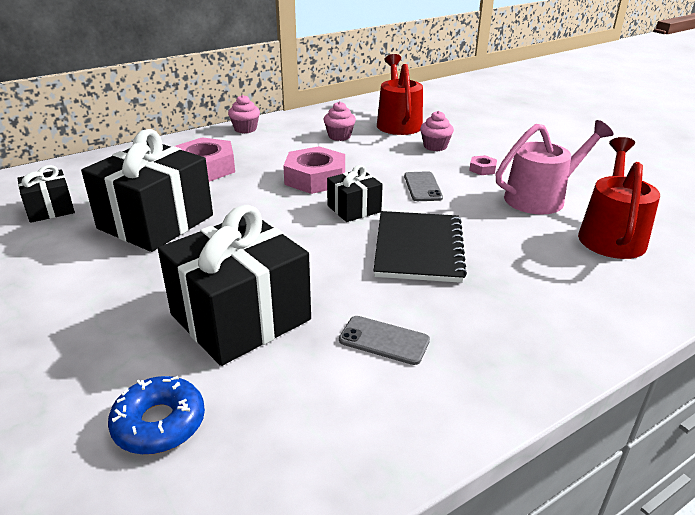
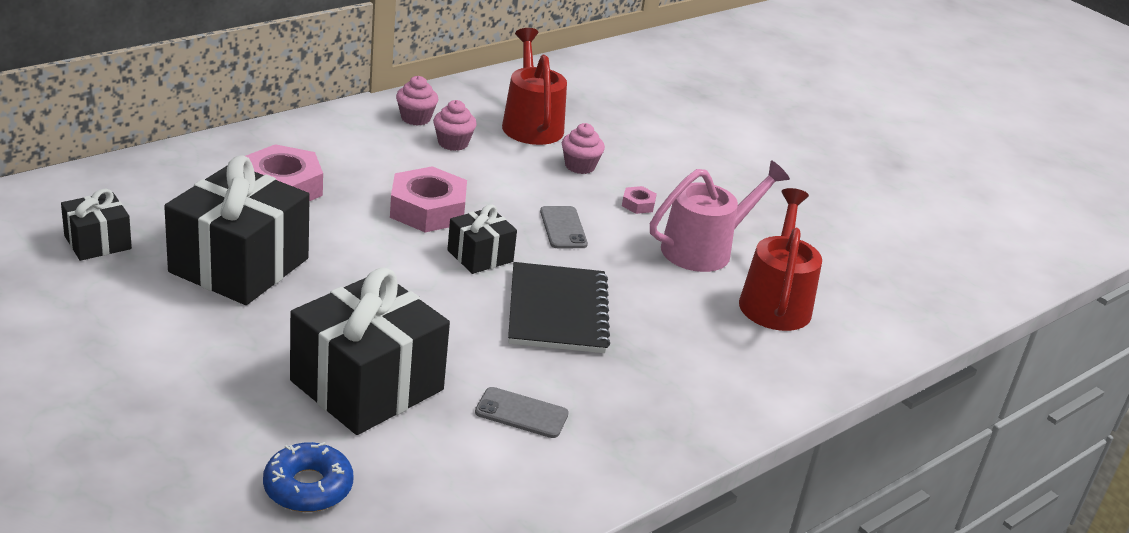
camera: 10 degrees left, 0 degrees up
(245, 129) = (322, 124): pink cupcake -> pink cupcake (415, 118)

